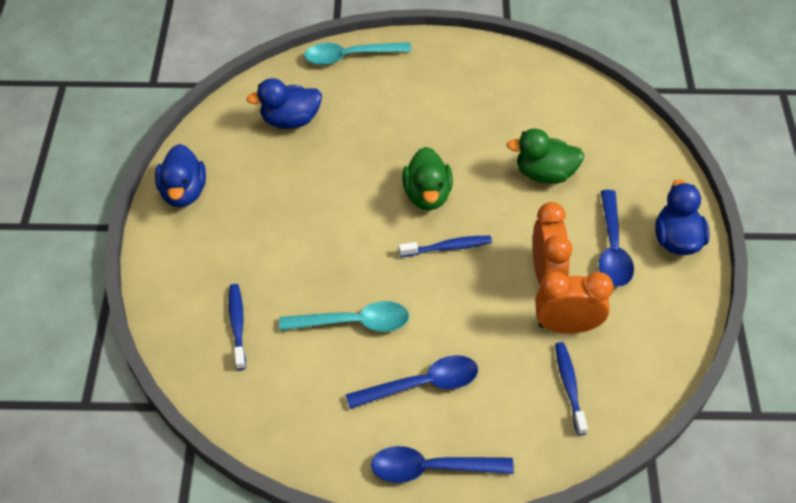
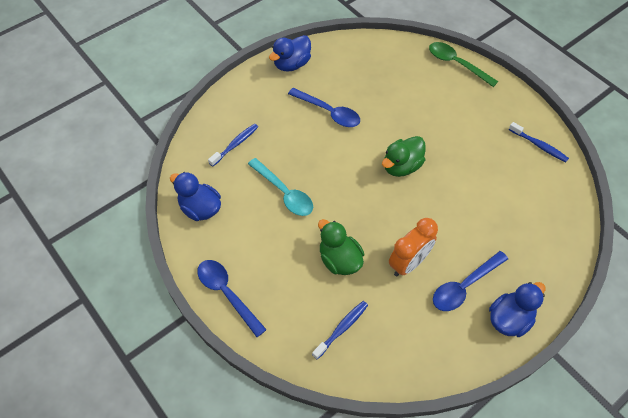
camera: 50 degrees right, 5 degrees up
(290, 120) = (384, 71): blue duck -> blue duck (200, 208)
(350, 56) = (457, 64): turquoise spoon -> green spoon
(422, 384) = (275, 252): blue spoon -> blue spoon (328, 112)
(448, 247) = (376, 201): blue toothbrush -> blue toothbrush (539, 146)
(544, 174) = (481, 213): green duck -> green duck (339, 260)
(566, 326) = (382, 299): orange clock -> none

